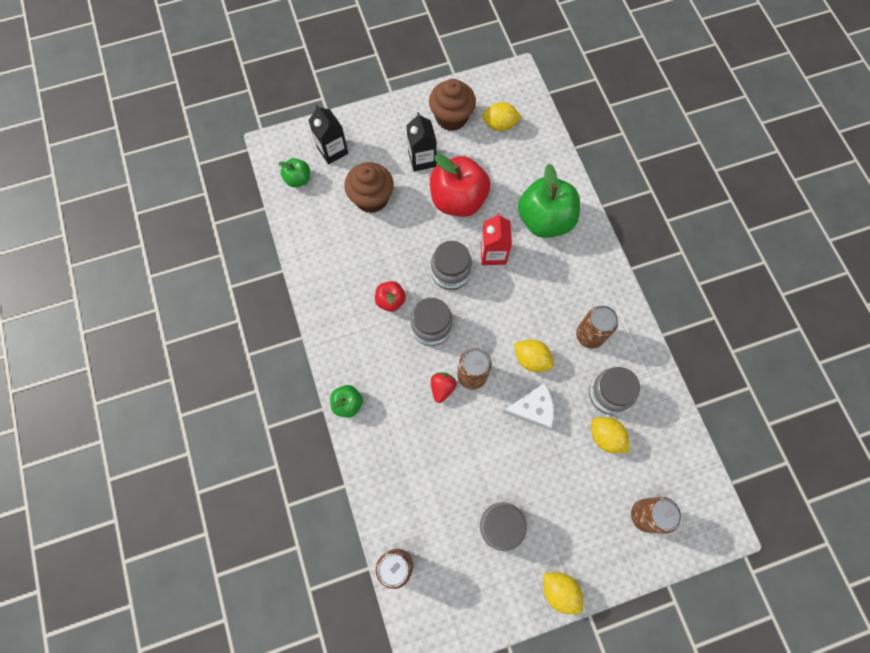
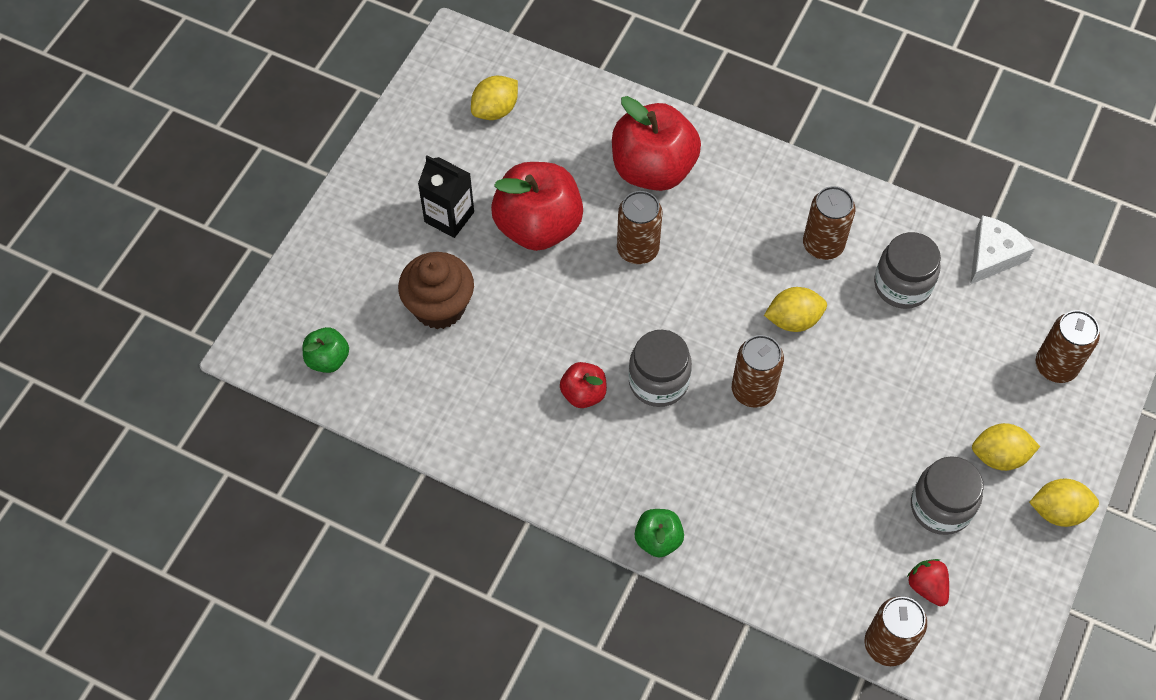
camera: 45 degrees left, 10 degrees down
(332, 150) = (333, 294): black carton -> none
(442, 388) = (737, 431): red strawberry -> red strawberry (927, 587)
(450, 273) = (615, 308): grey jar -> none
(451, 118) = (432, 146): brown cupcake -> none
(493, 253) = (637, 249): red carton -> brown can
(532, 409) = (847, 366): white cheese -> white cheese (993, 255)
(545, 220) = (653, 169): green apple -> red apple
(606, 437) = (943, 328): yellow lemon -> yellow lemon (999, 456)

